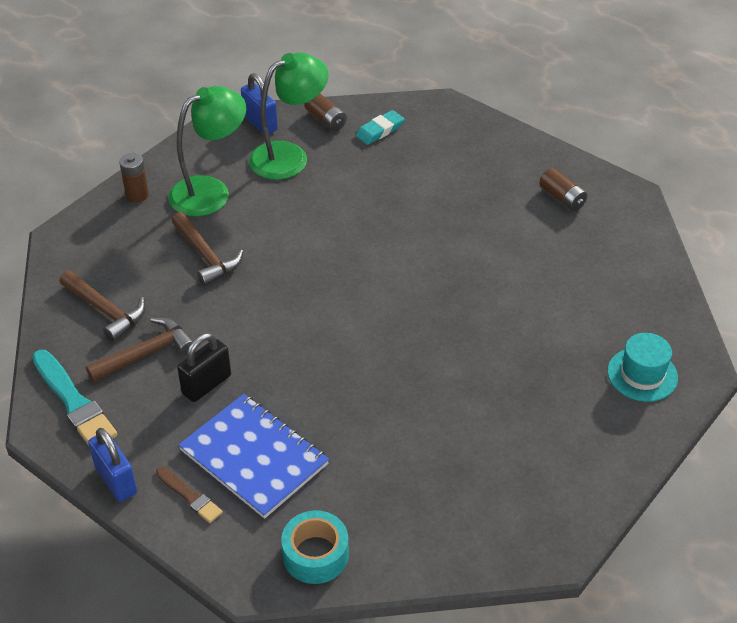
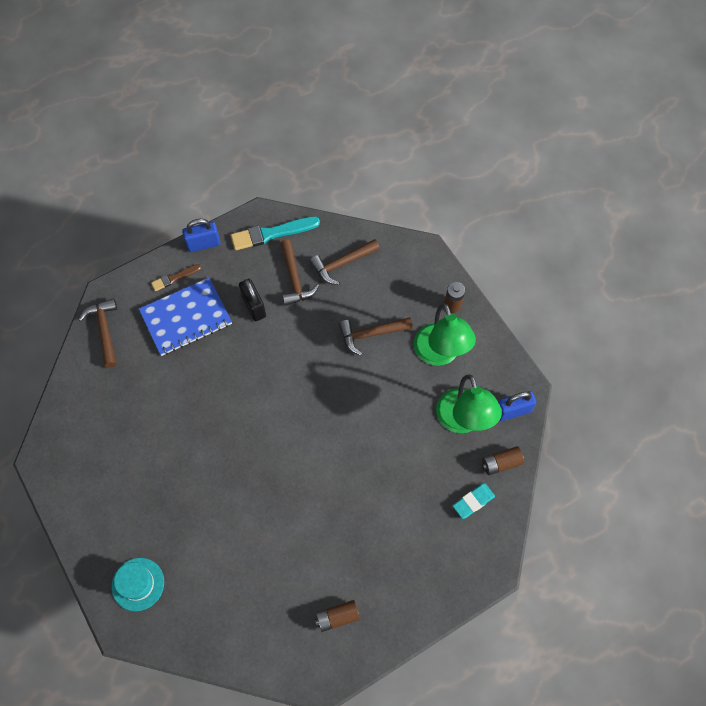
camera: 110 degrees right, 20 degrees up
(315, 555) = (104, 330): turquoise tape -> brown hammer
(380, 130) = (473, 501): turquoise eraser -> turquoise eraser turned 75 degrees clockwise

